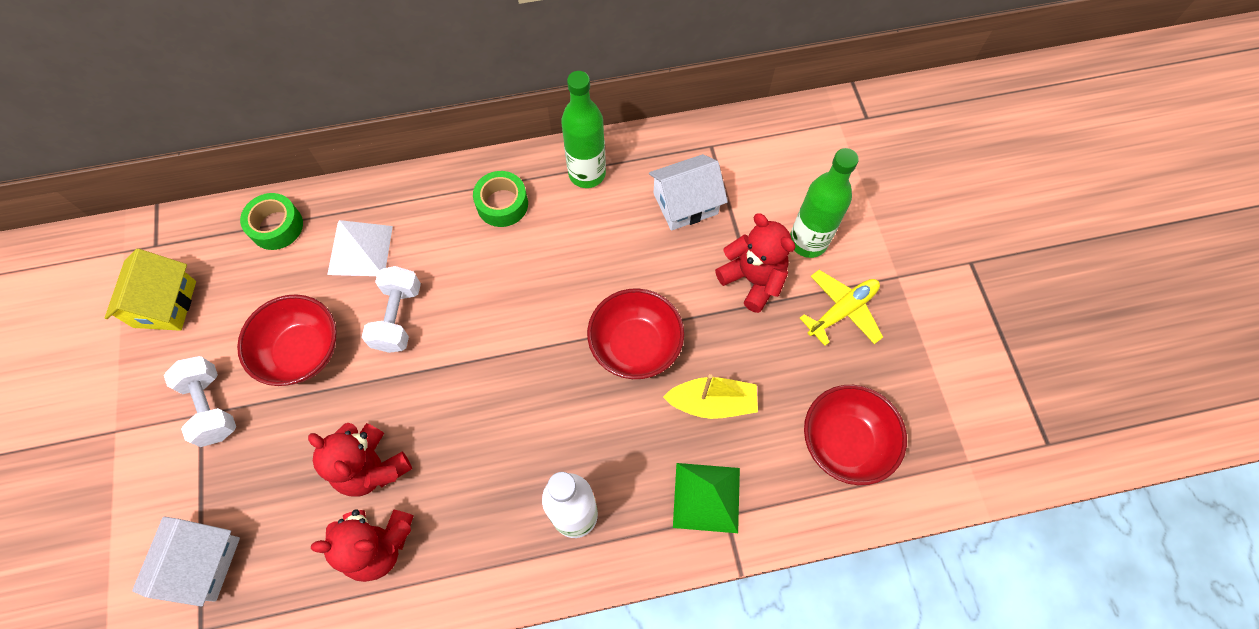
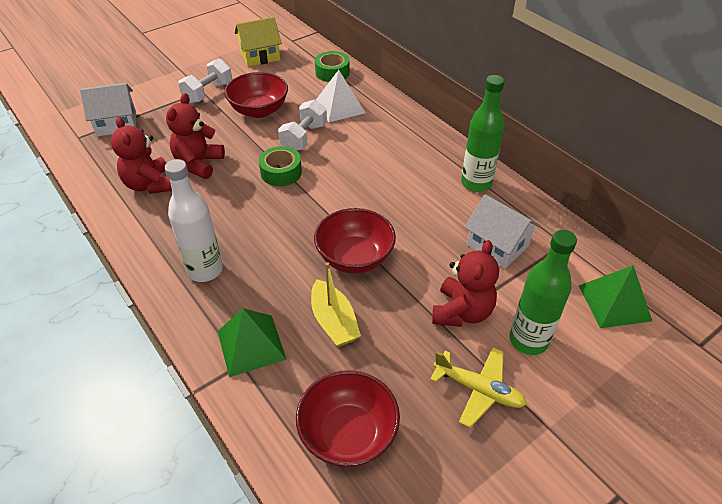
camera: 65 degrees right, 20 degrees down
(398, 317) = (304, 138): white dumbbell -> white dumbbell turned 45 degrees counterclockwise
(502, 204) = (418, 152): green tape -> green tape (281, 172)
(798, 150) = (614, 303): none -> green pyramid

